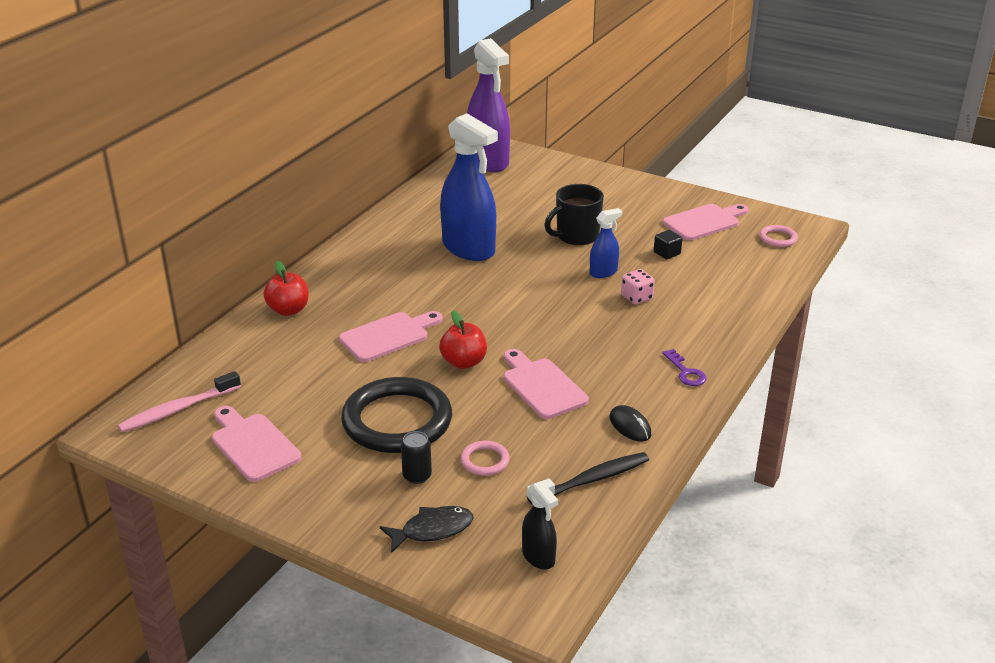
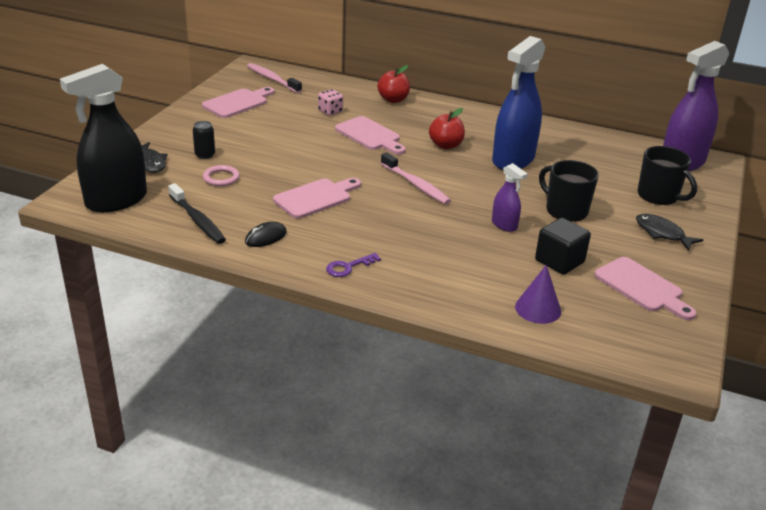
camera: 80 degrees right, 0 degrees up
(397, 421) = (266, 145): black ring -> none
(464, 362) = (342, 165): red apple -> red apple (445, 145)
(517, 315) = (416, 185): none -> pink toothbrush
(538, 557) = (116, 200): black spray bottle -> black spray bottle, size x2.11
(551, 185) = (659, 196): none -> black mug
(603, 272) = (504, 225): blue spray bottle -> purple spray bottle
(618, 196) = (662, 233): none -> black fish
(636, 297) = (466, 242): pink dice -> pink dice (330, 111)
(667, 253) = (559, 261): black cube -> black cube, size x1.74
(743, 275) = (538, 309): none -> purple cone
(778, 238) = (635, 339): pink ring -> none

